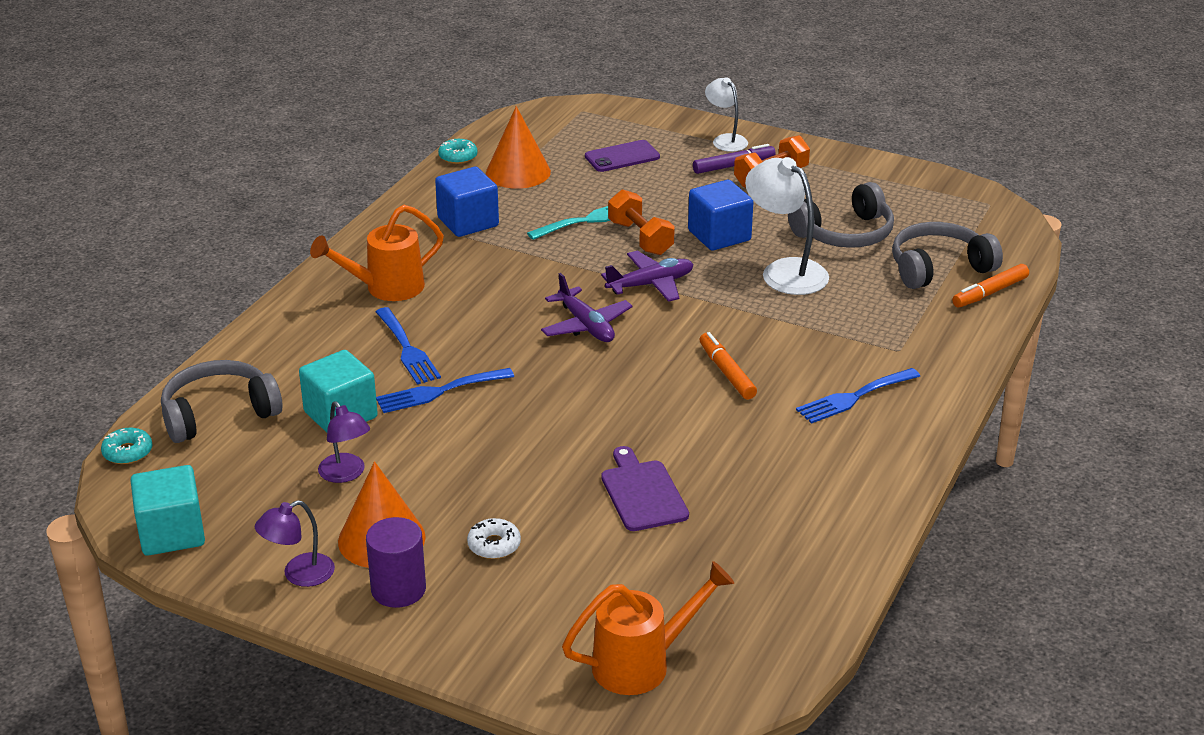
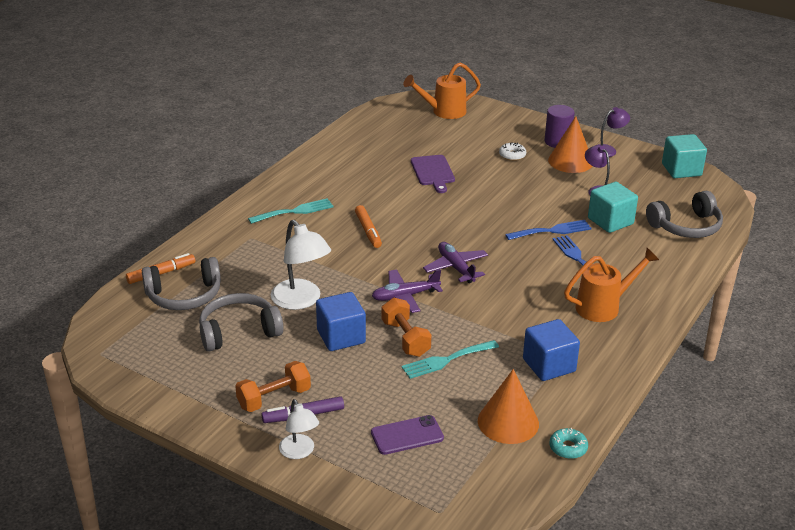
camera: 175 degrees left, 0 degrees up
(128, 452) = (729, 209): turquoise donut -> none
(854, 397) = (295, 211): blue fork -> turquoise fork

